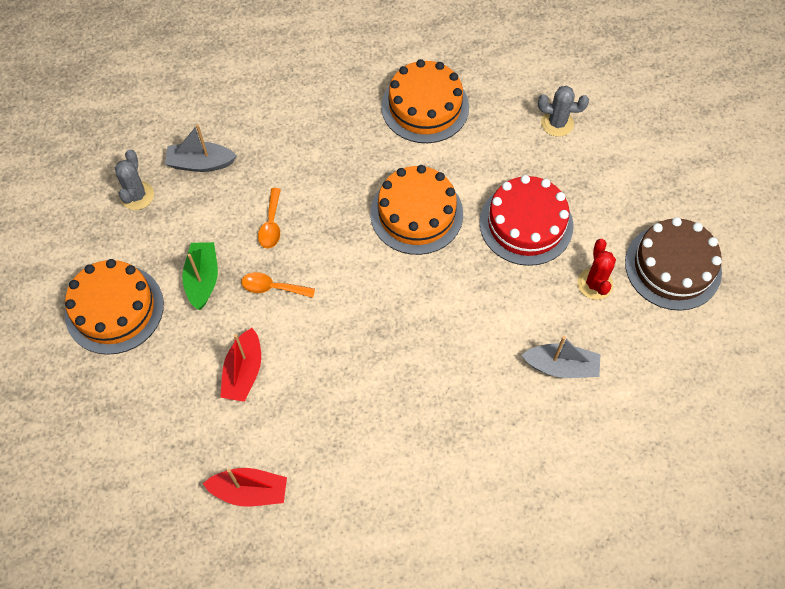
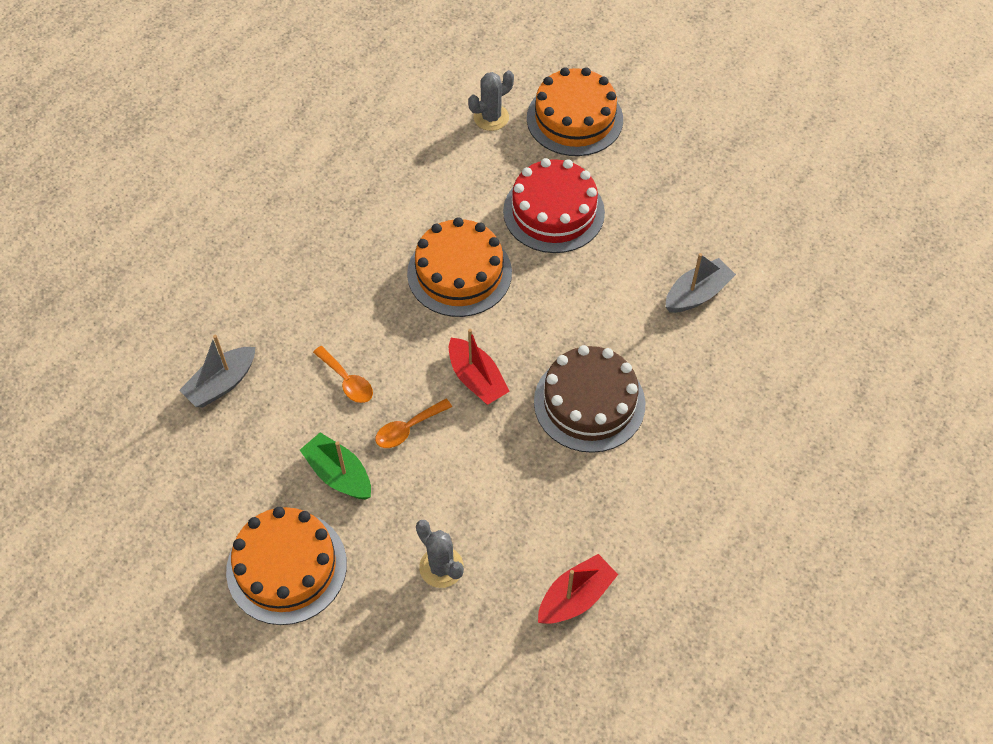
camera: 45 degrees left, 5 degrees down
(137, 195) = (193, 459): grey cactus -> grey cactus (441, 567)
(243, 372) = (462, 514): red boat -> red boat (476, 379)
(425, 106) = (369, 185): orange cake -> orange cake (574, 119)
(594, 284) = (653, 214): red cactus -> none
(673, 267) = (693, 157): brown cake -> brown cake (589, 402)

